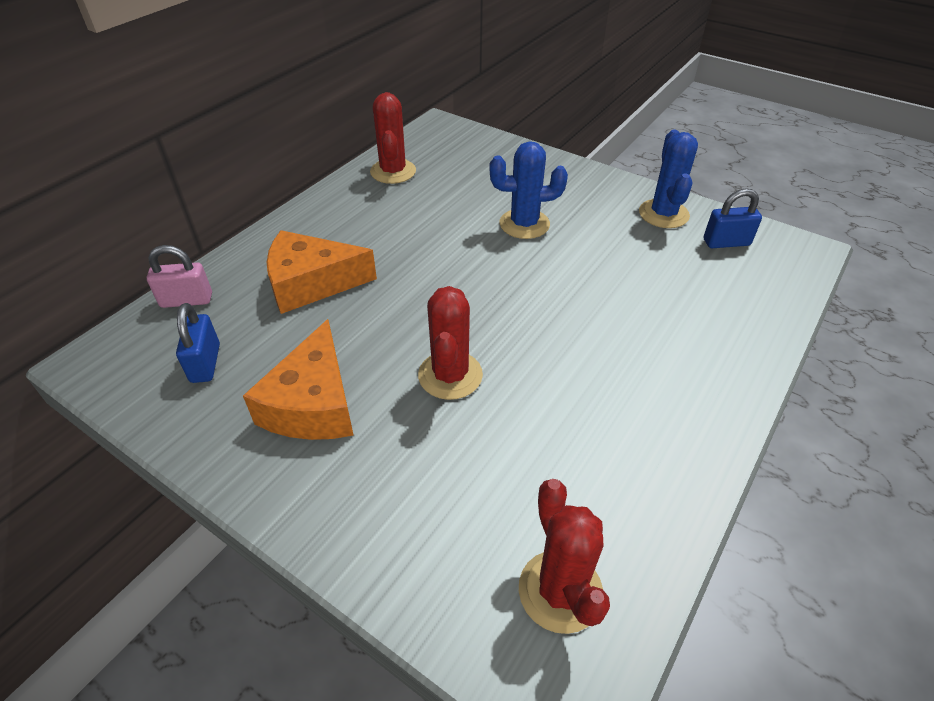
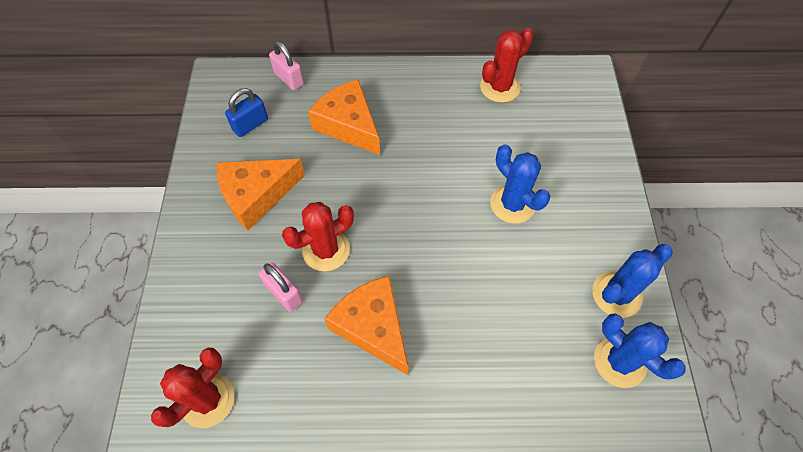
camera: 55 degrees right, 15 degrees up
(473, 439) = (284, 293): none -> pink padlock
(578, 381) = (373, 327): none -> orange cheese
(726, 242) = (619, 361): blue padlock -> blue cactus

